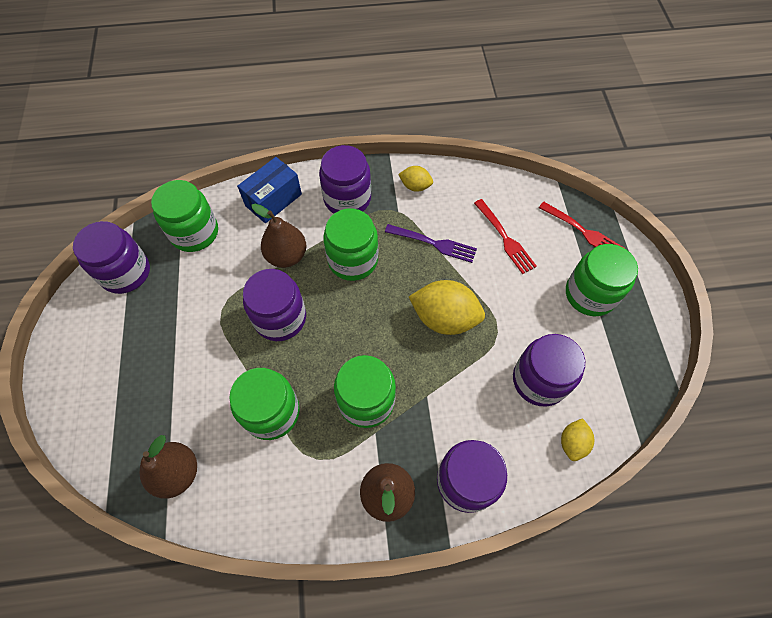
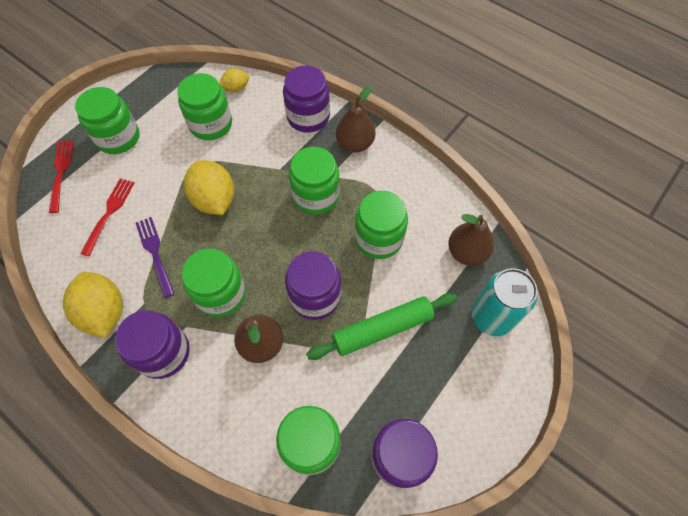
camera: 135 degrees left, 0 degrees up
(114, 429) = (491, 317): none -> turquoise can
(204, 340) = (382, 329): none -> green rolling pin
(273, 200) = (218, 412): blue box -> none
(415, 186) = (104, 312): yellow lemon -> yellow lemon, size x1.88
(539, 380) = (211, 124): purple jar -> green jar

